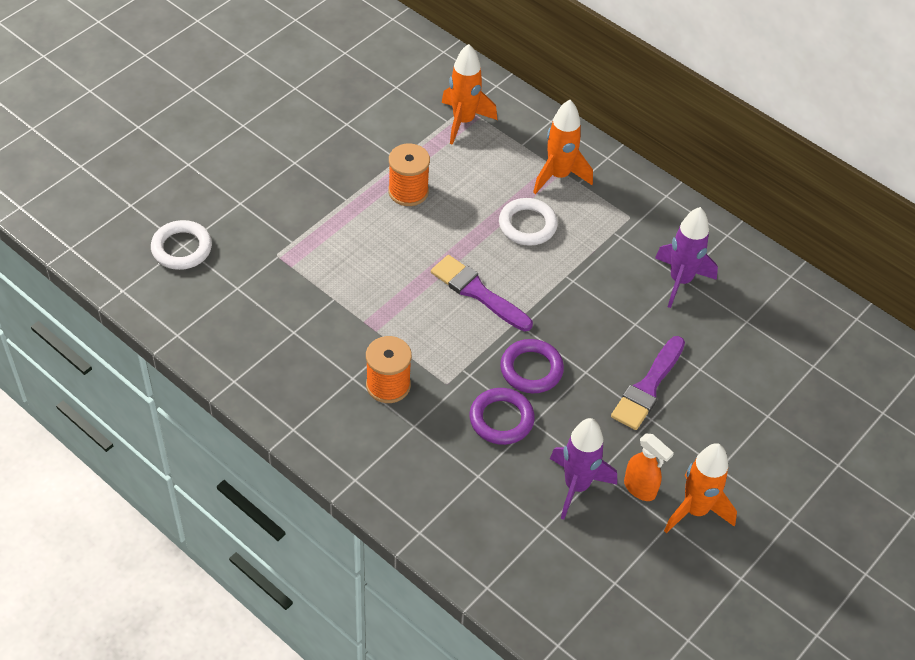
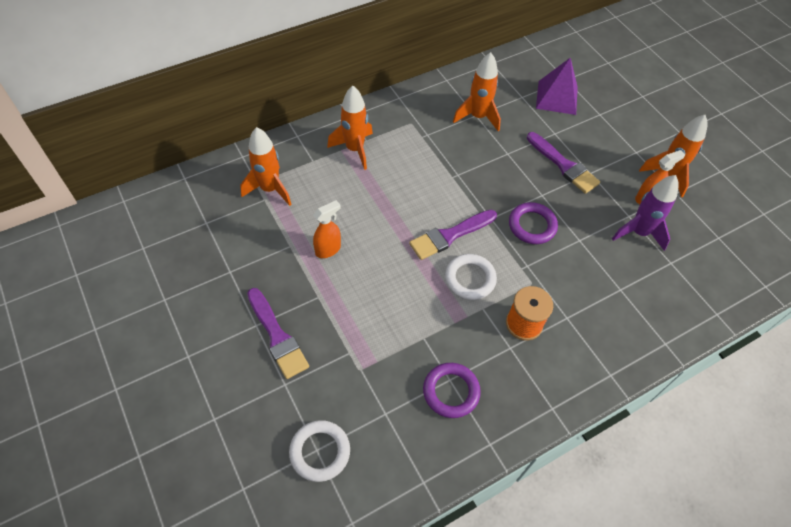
camera: 70 degrees left, 5 degrees up
(288, 182) = (277, 336): none -> purple brush
(408, 191) = (328, 249): orange spool -> orange spray bottle
(501, 419) = (573, 258): purple ring -> purple ring (451, 391)
(527, 225) = (395, 183): white ring -> white ring (470, 279)
(680, 281) = (478, 117): purple rocket -> orange rocket
(769, 360) = (557, 97): none -> purple pyramid

